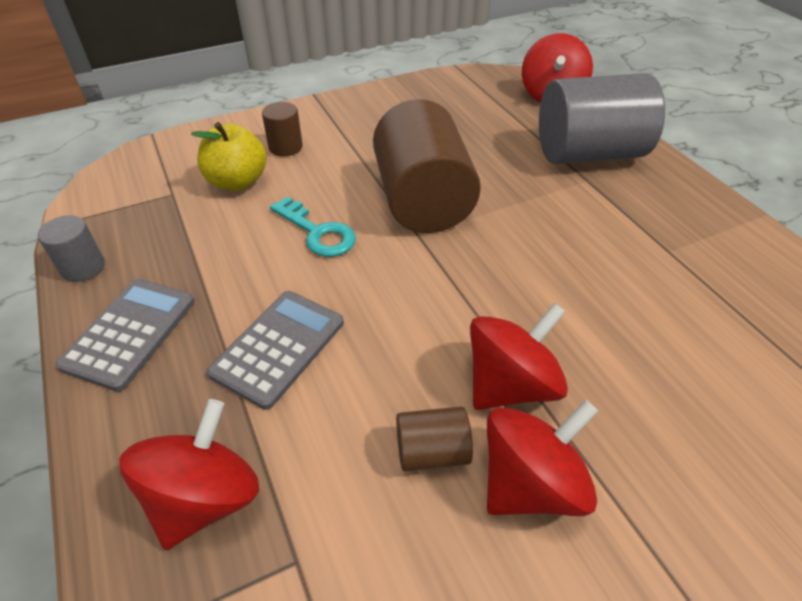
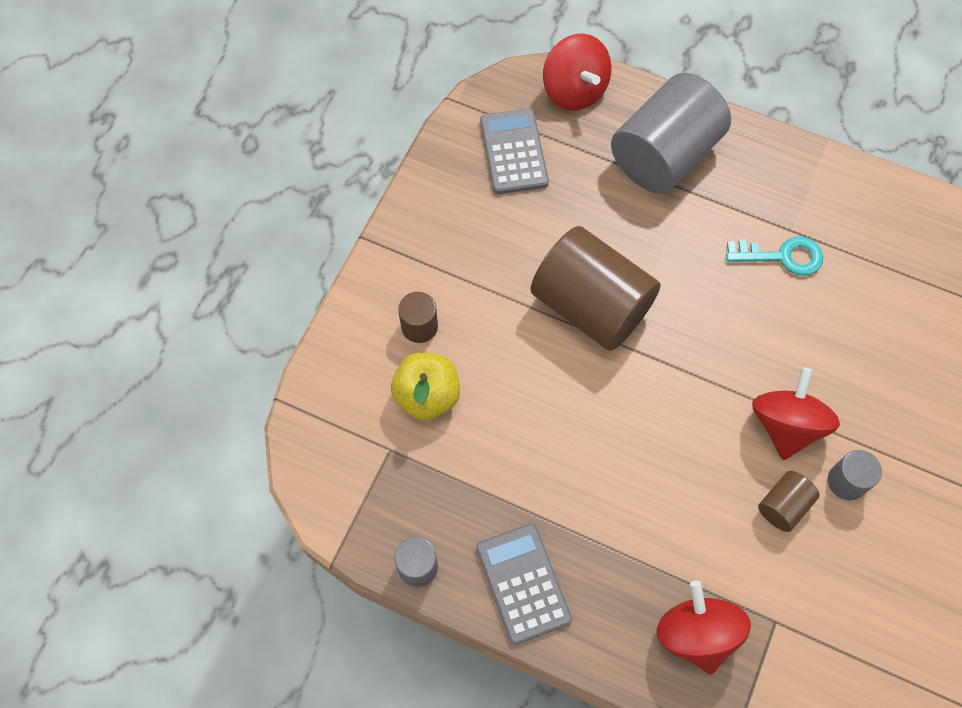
camera: 40 degrees left, 20 degrees up
(278, 348) = (629, 513): grey calculator -> grey calculator (513, 152)
(317, 232) = (548, 398): turquoise key -> turquoise key (782, 256)
(530, 483) = (846, 481): red spinning top -> grey cylinder

